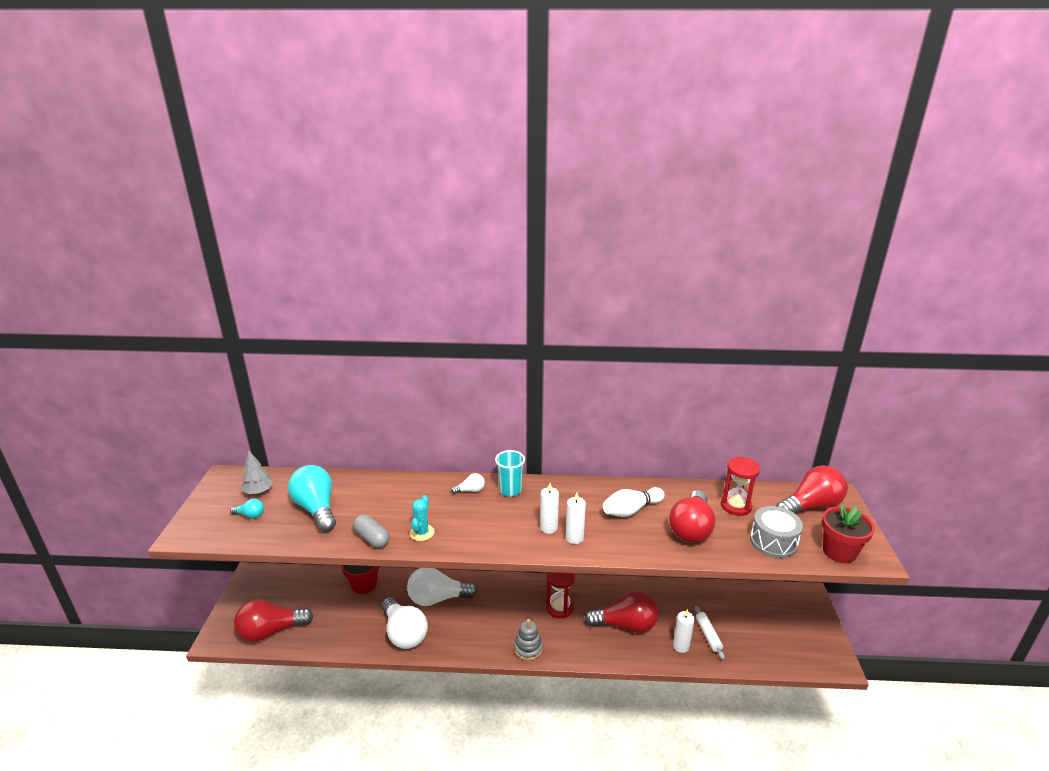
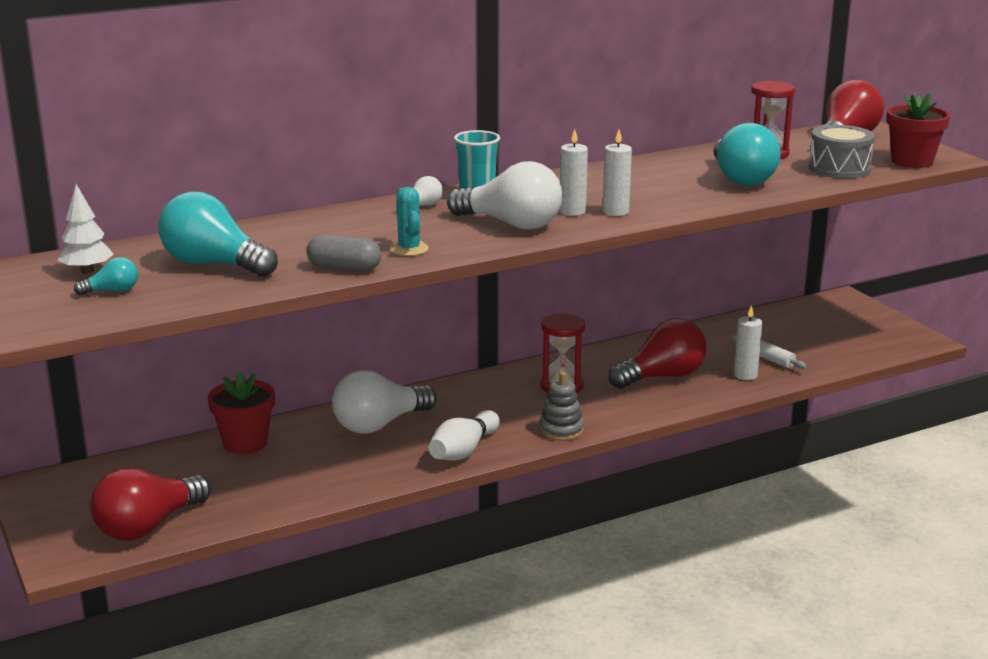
camera: 30 degrees left, 5 degrees down
(259, 492) = (87, 271): grey tree -> white tree
(404, 633) = (369, 467): white light bulb -> white light bulb (511, 224)
(631, 510) = (653, 180): white bowling pin -> white bowling pin (463, 451)
(691, 529) = (741, 178): red light bulb -> turquoise light bulb

